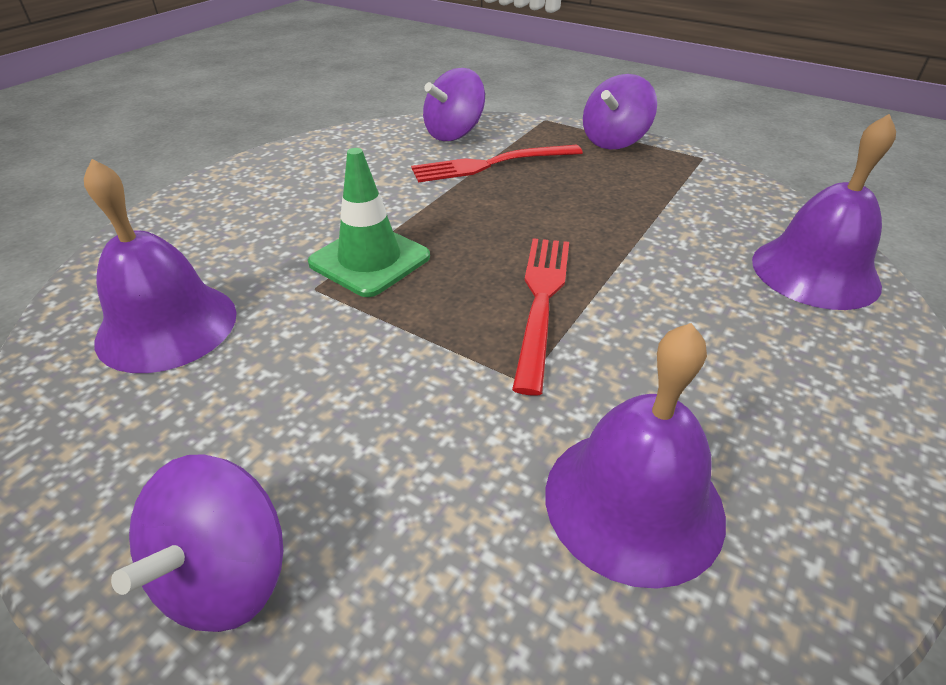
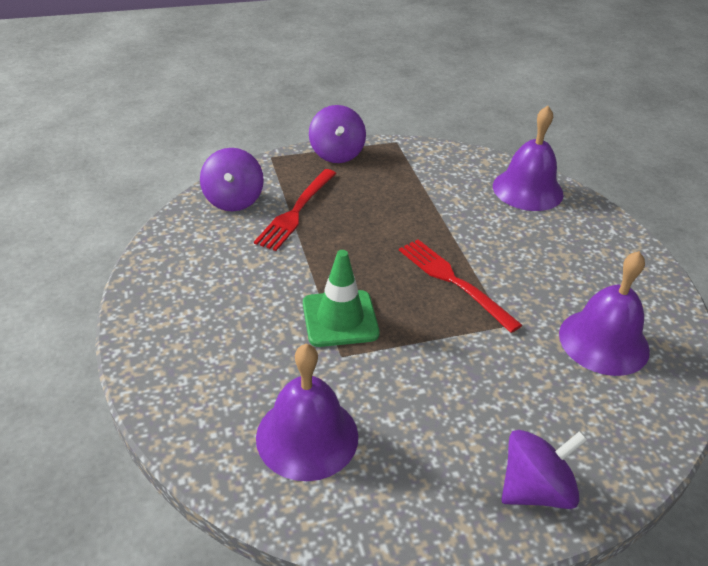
camera: 50 degrees left, 0 degrees up
(225, 575) = (535, 489): purple spinning top -> purple spinning top turned 90 degrees counterclockwise

